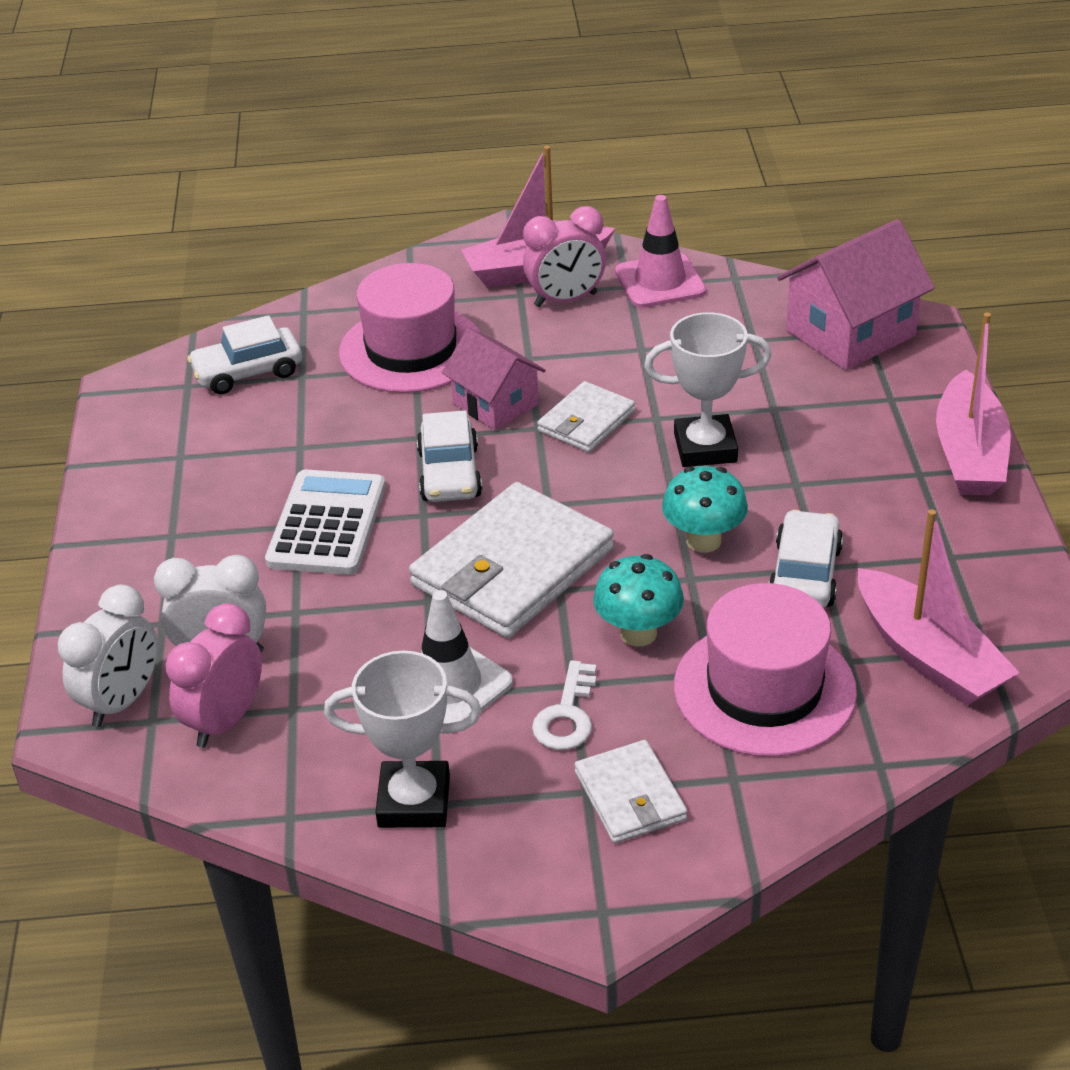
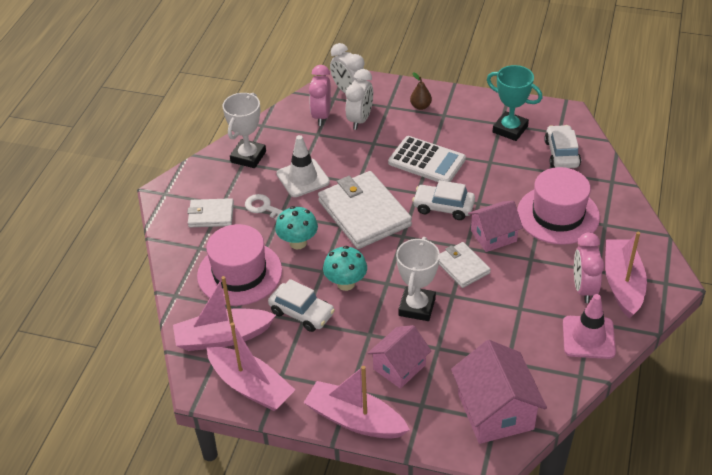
camera: 110 degrees right, 5 degrees up
(151, 574) = (420, 106): none -> brown pear
(195, 442) = (510, 129): none -> turquoise trophy
(225, 721) = (321, 116): pink clock -> pink clock turned 135 degrees counterclockwise
(839, 436) = (399, 367): none -> pink house
(1000, 583) = (251, 386): none -> pink boat

